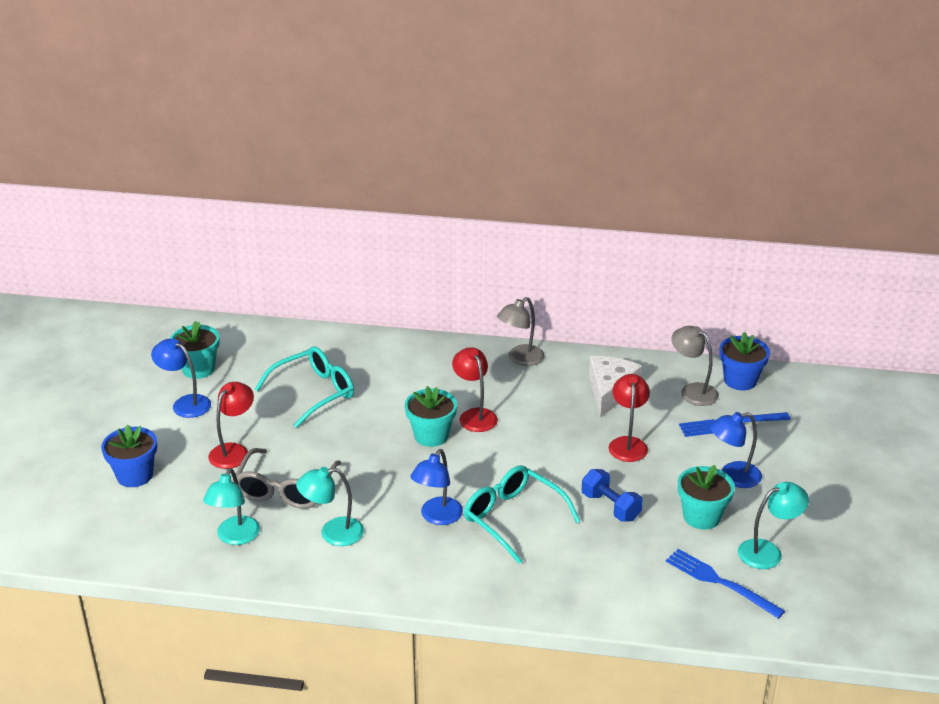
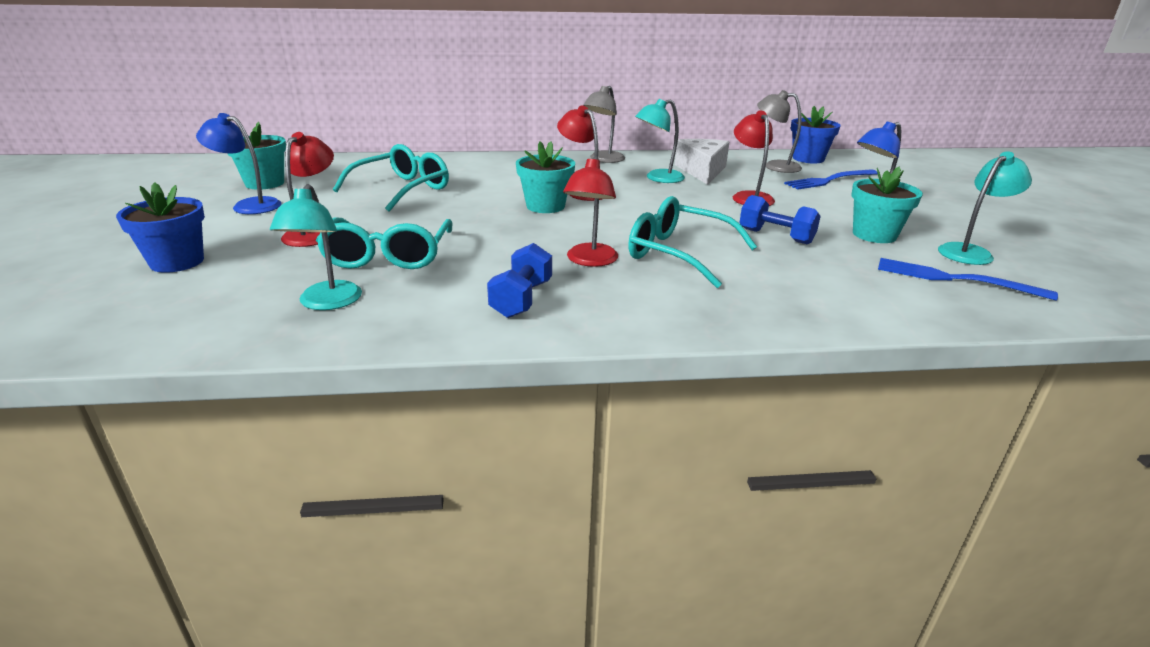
camera: 15 degrees left, 5 degrees down
(285, 489) = (388, 256): grey glasses -> turquoise glasses
(332, 533) = (464, 286): turquoise lamp -> turquoise lamp (658, 178)
(369, 554) = (521, 299): none -> blue dumbbell
(437, 517) = (590, 261): blue lamp -> red lamp

